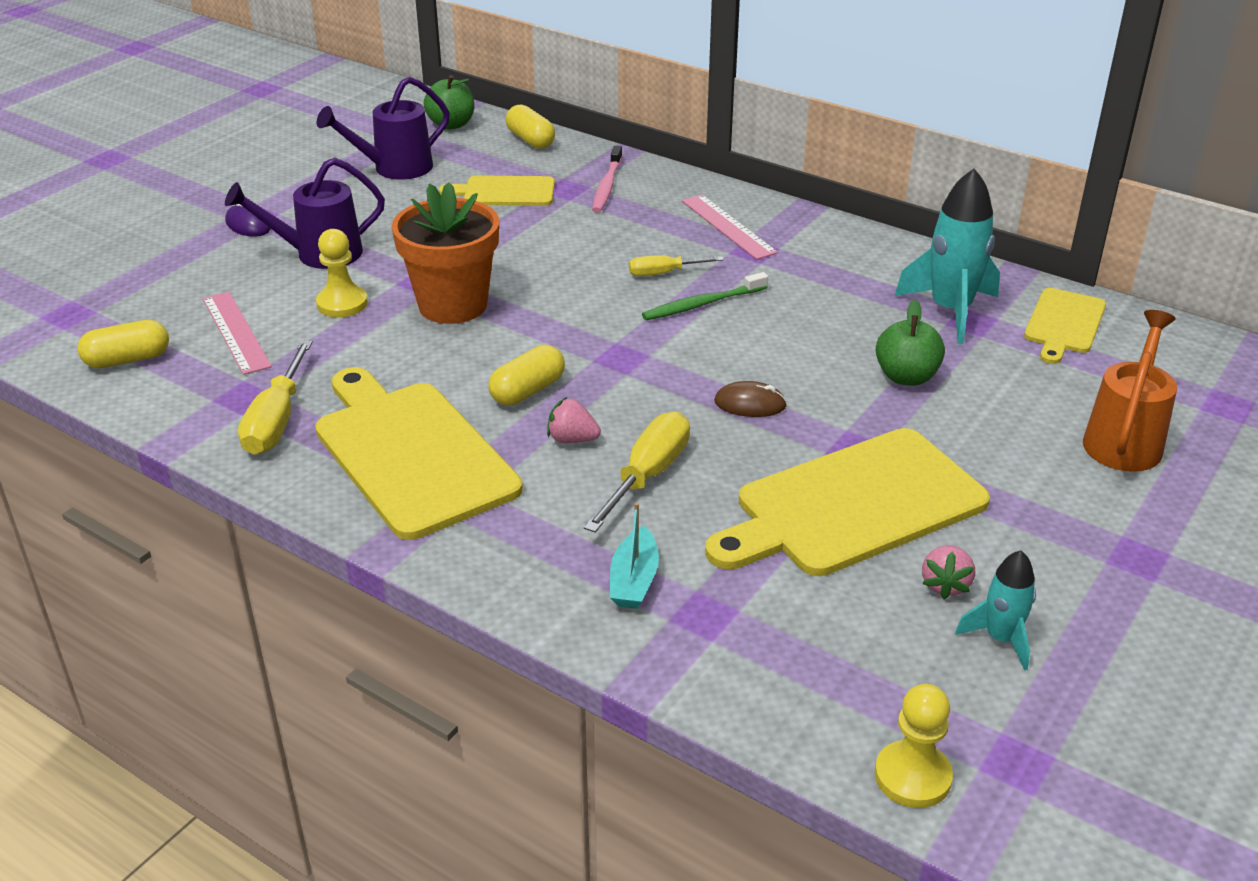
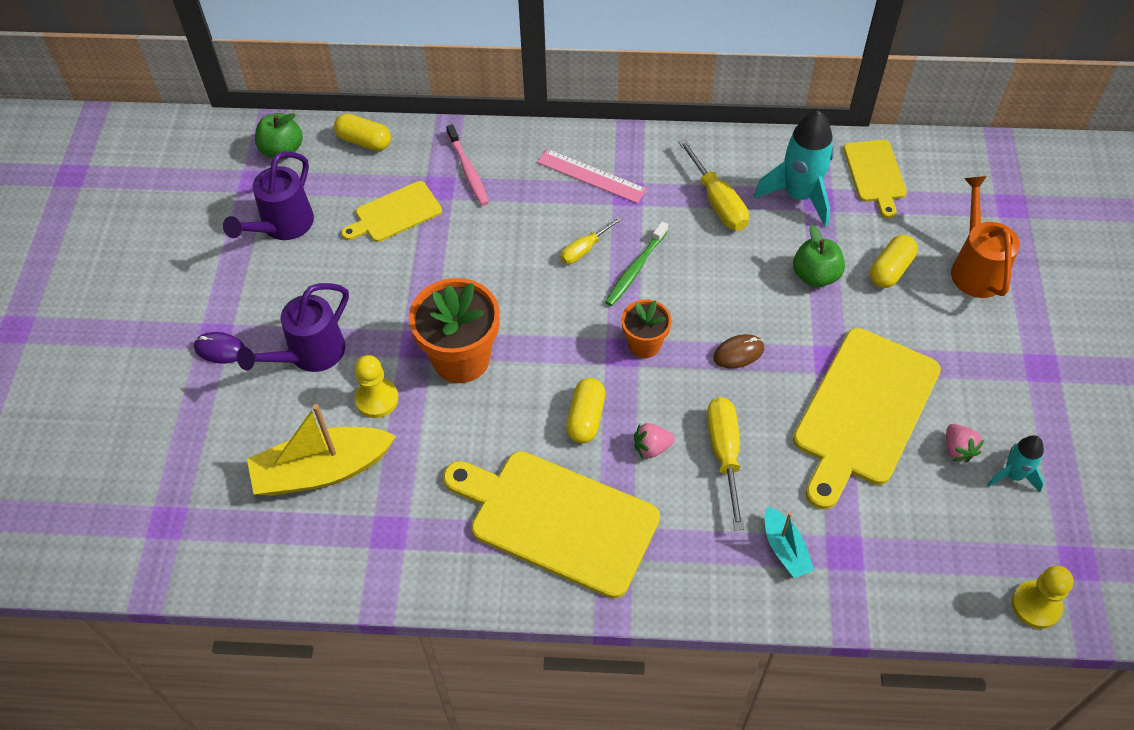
camera: 30 degrees left, 20 degrees up
(128, 360) = (265, 543): yellow capsule -> yellow capsule (890, 270)
(236, 332) = (322, 470): pink ruler -> yellow boat
(277, 420) = (435, 541): yellow screwdriver -> yellow screwdriver (717, 201)
(651, 360) = (644, 344): none -> orange flower pot

